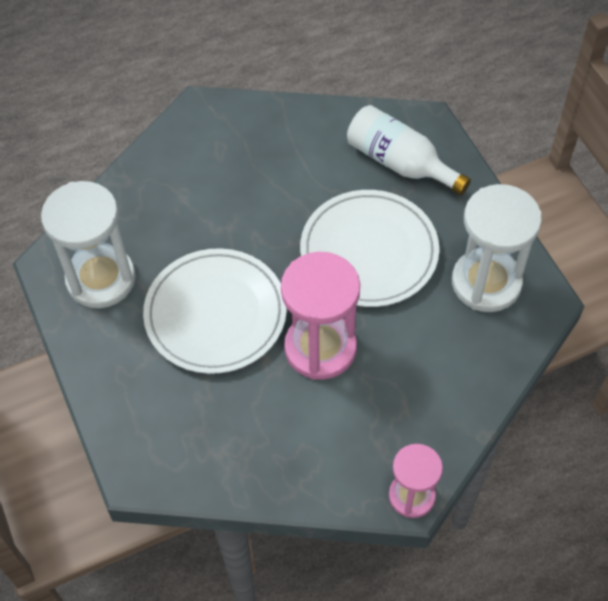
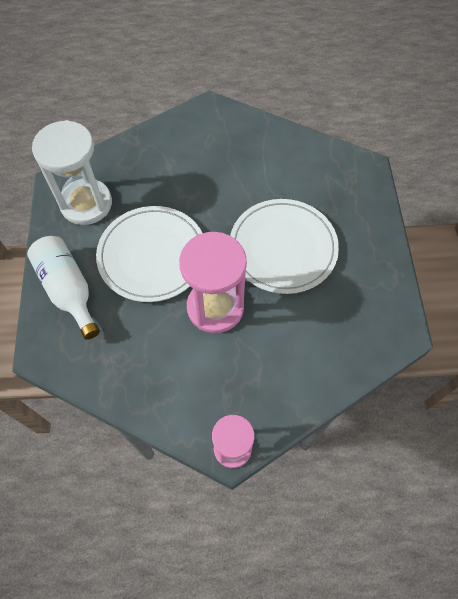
camera: 20 degrees right, 5 degrees up
(399, 162) = (334, 190): white bottle -> white bottle (68, 290)
(486, 283) = (362, 302): white hourglass -> none

